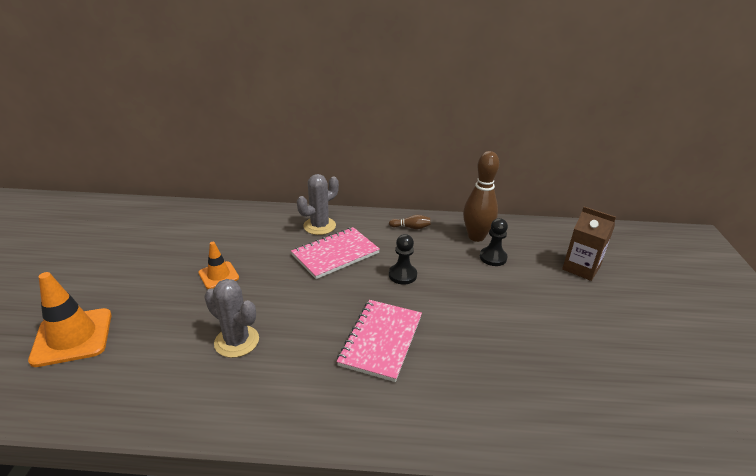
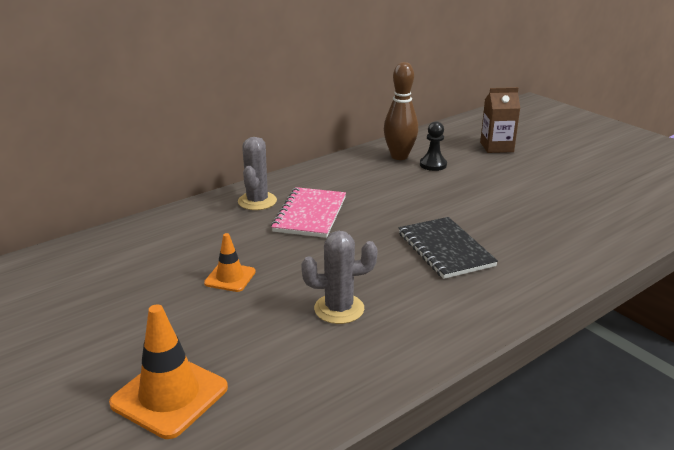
camera: 40 degrees left, 5 degrees down
(381, 340) = (445, 249): pink notebook -> black notebook
(402, 275) = (389, 204): black pawn -> none
(411, 227) = (339, 170): brown bowling pin -> none

